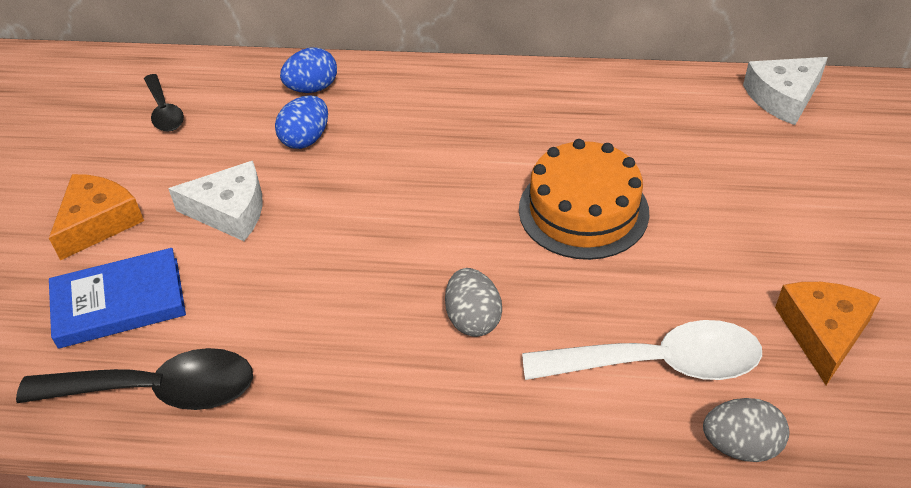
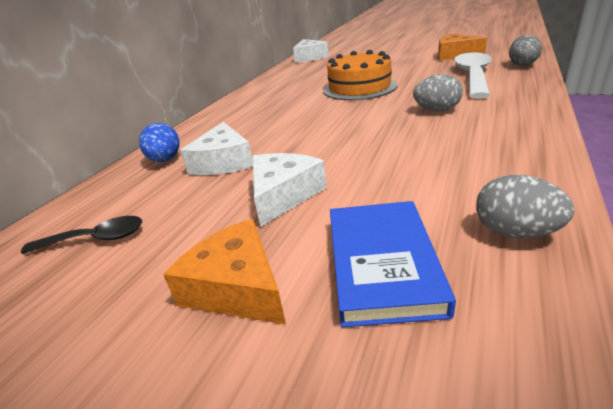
camera: 70 degrees left, 15 degrees down
(157, 391) = (515, 232): black spoon -> grey egg
(305, 139) = (223, 162): blue egg -> white cheese

